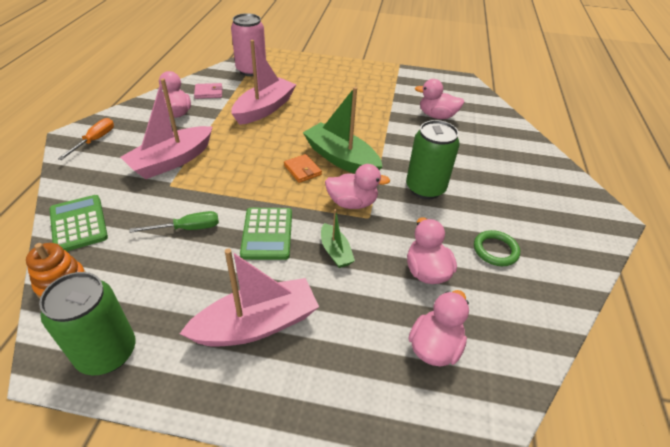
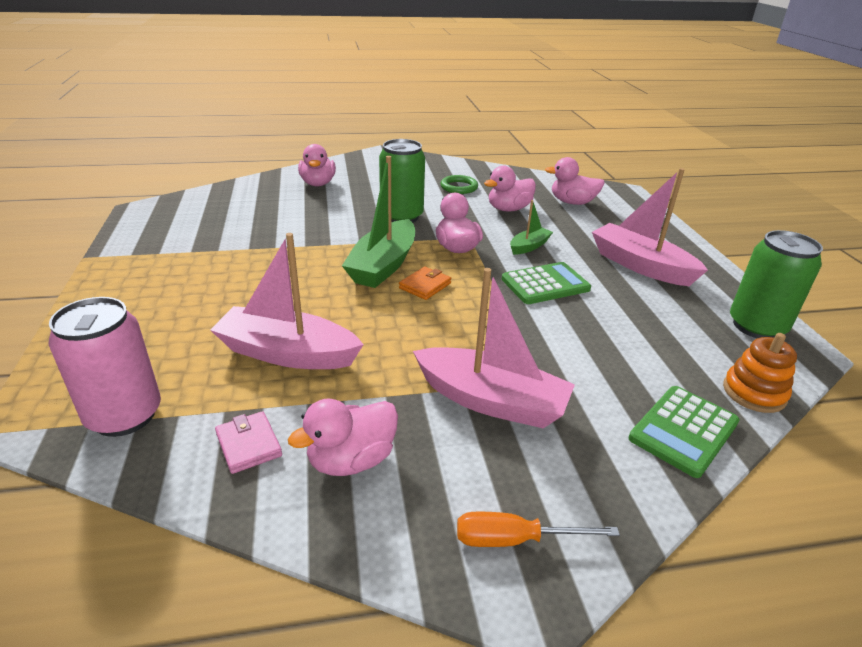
camera: 110 degrees left, 10 degrees down
(187, 228) = (592, 335): green screwdriver -> none
(437, 116) = (250, 220): pink duck -> pink duck (318, 184)

